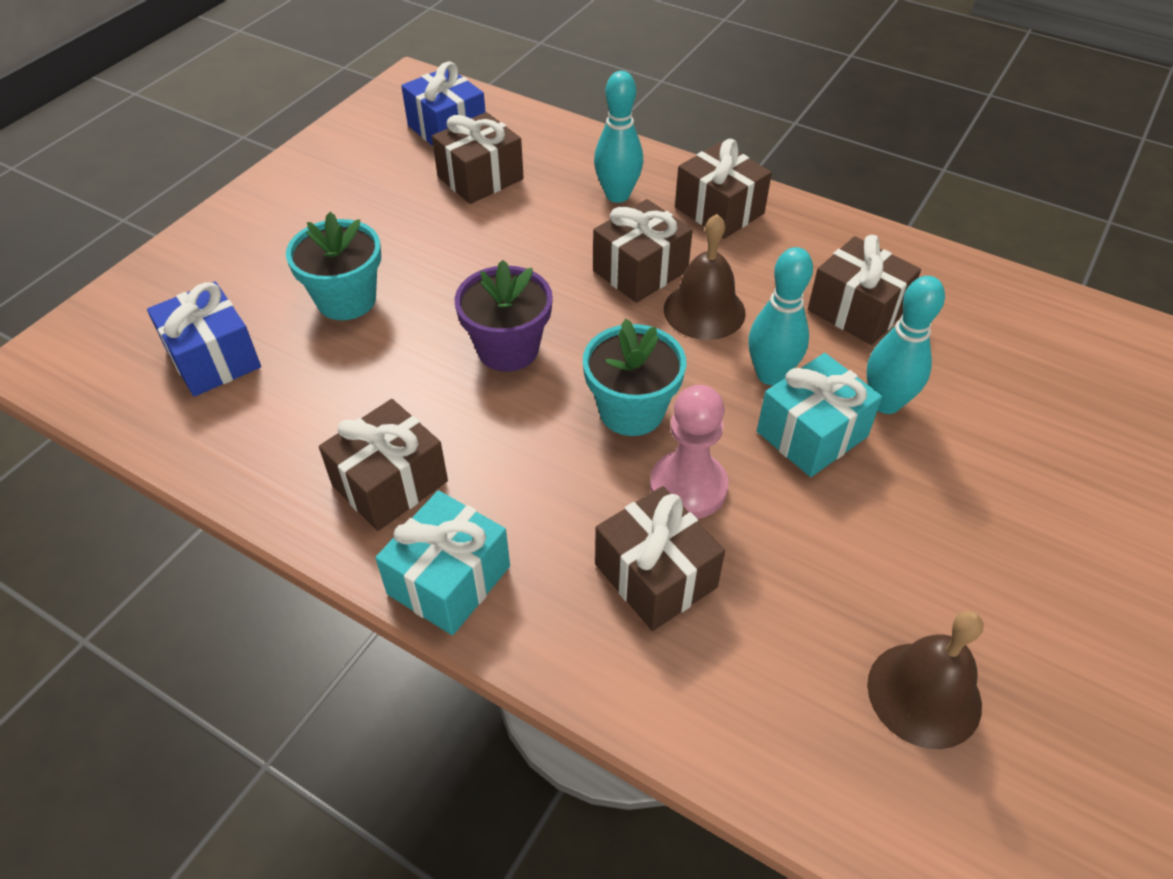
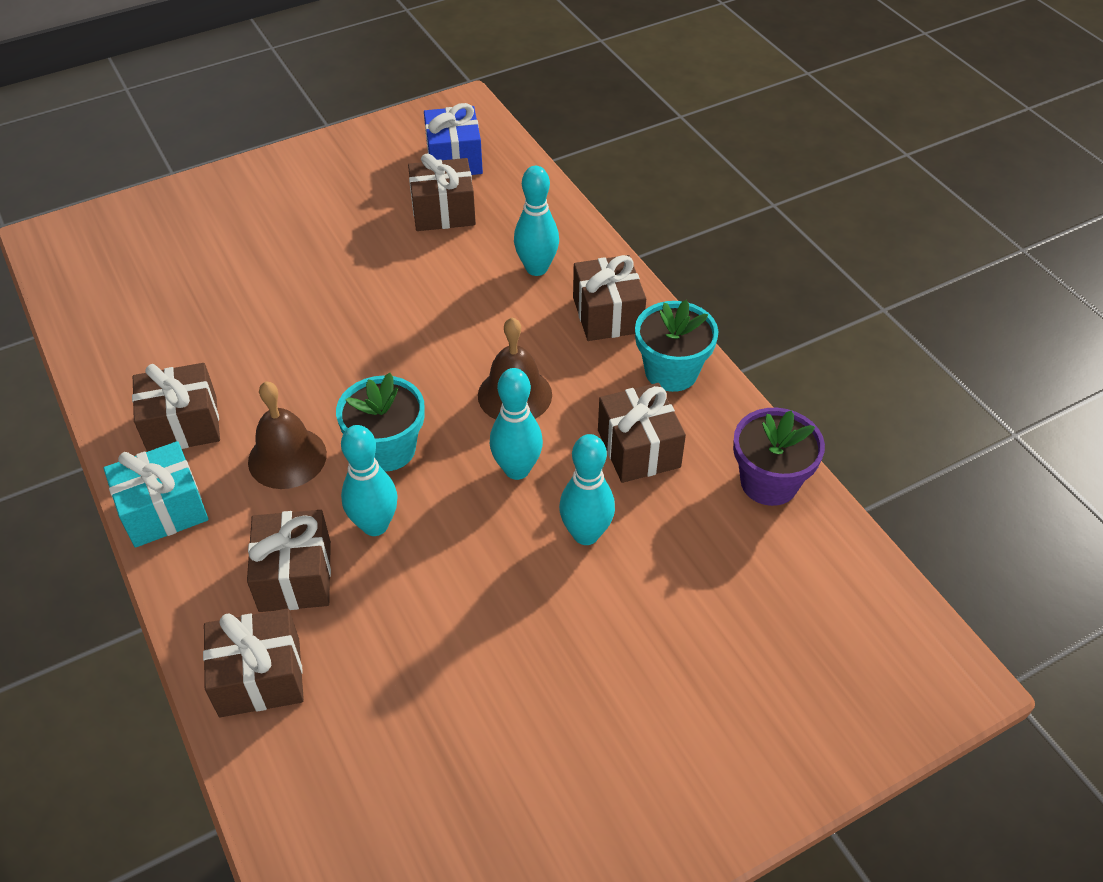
camera: 30 degrees right, 0 degrees up
(213, 358) = (146, 282): blue gift -> none
(346, 300) = (265, 274): turquoise flower pot -> turquoise flower pot (671, 371)
(508, 349) = (343, 361): purple flower pot -> purple flower pot (769, 482)
(640, 271) = (495, 340): brown gift -> brown gift (260, 677)
(688, 487) = (375, 525): pink pawn -> turquoise bowling pin
(812, 434) = (503, 530): turquoise gift -> none
(924, 694) = (399, 755): brown bell -> brown bell (287, 457)

